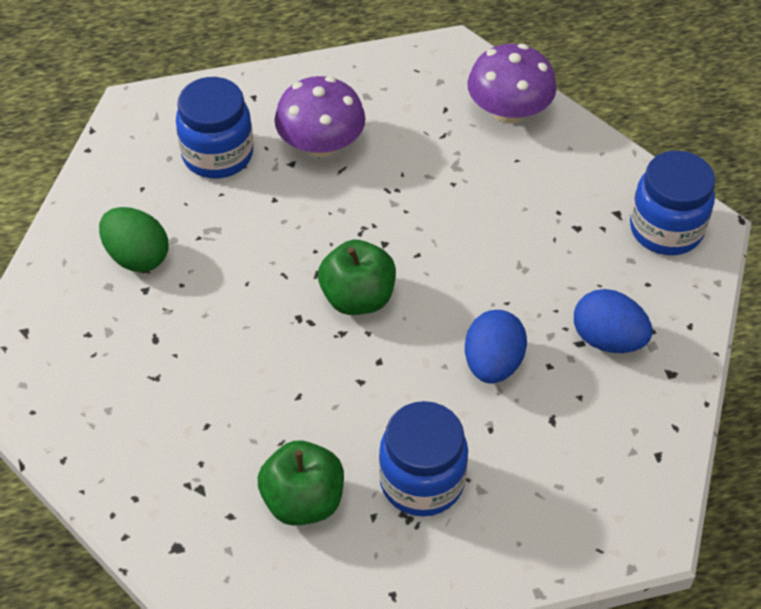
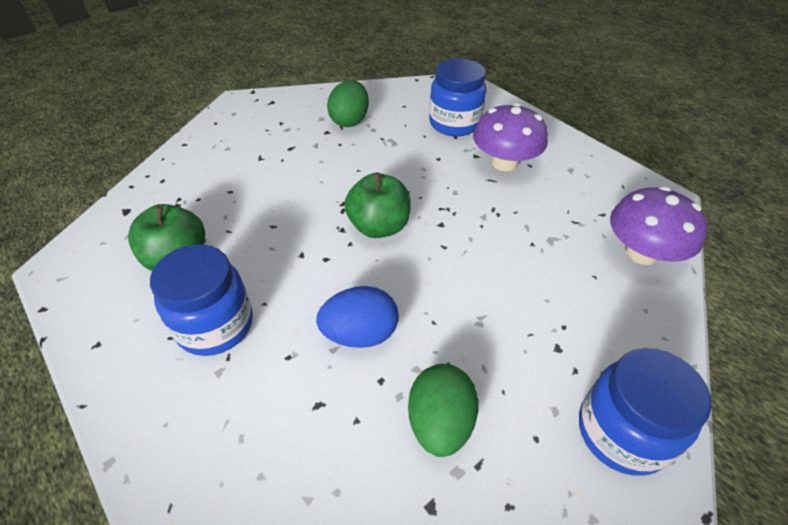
camera: 65 degrees right, 5 degrees down
(607, 339) = (440, 422): blue egg -> green egg

